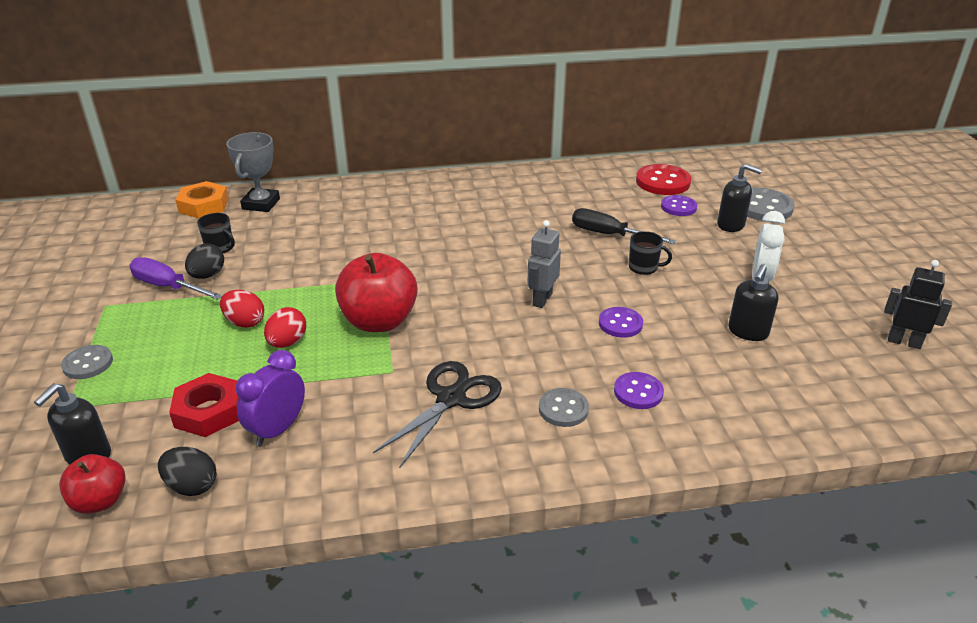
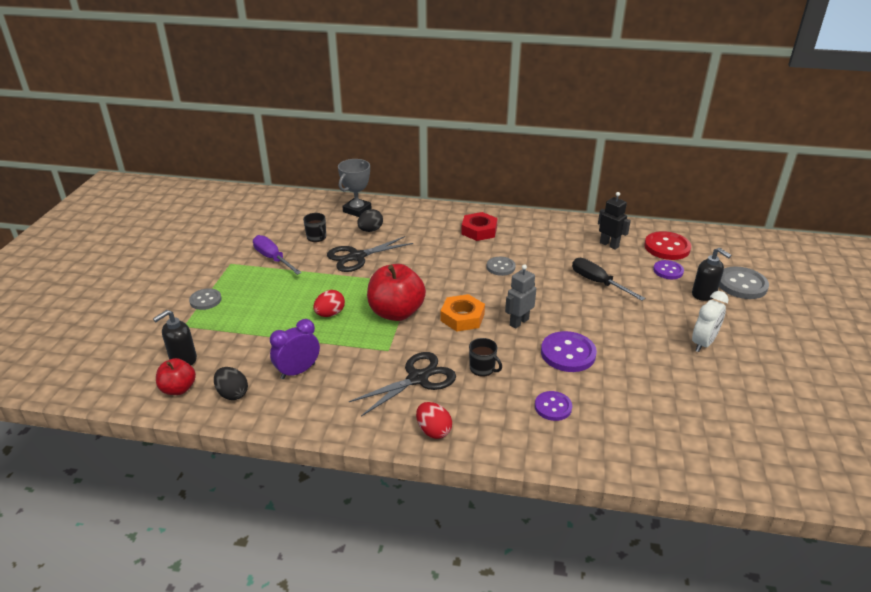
camera: 20 degrees right, 0 degrees up
(204, 205) = (319, 204): orange nut -> orange nut (462, 317)
(207, 275) = (300, 256): black egg -> black egg (370, 230)
(209, 411) = (262, 349): red nut -> red nut (479, 231)
(245, 322) = (309, 294): red egg -> red egg (433, 431)
(289, 262) = (356, 257): none -> black scissors
(563, 409) = (491, 405): grey button -> grey button (500, 267)
(620, 324) = (568, 353): purple button -> purple button, size x1.61
(644, 267) = (611, 314): black mug -> black mug (482, 368)
(747, 332) = (665, 383): black soap dispenser -> none
(904, 342) = (795, 422): black robot -> black robot (609, 245)

